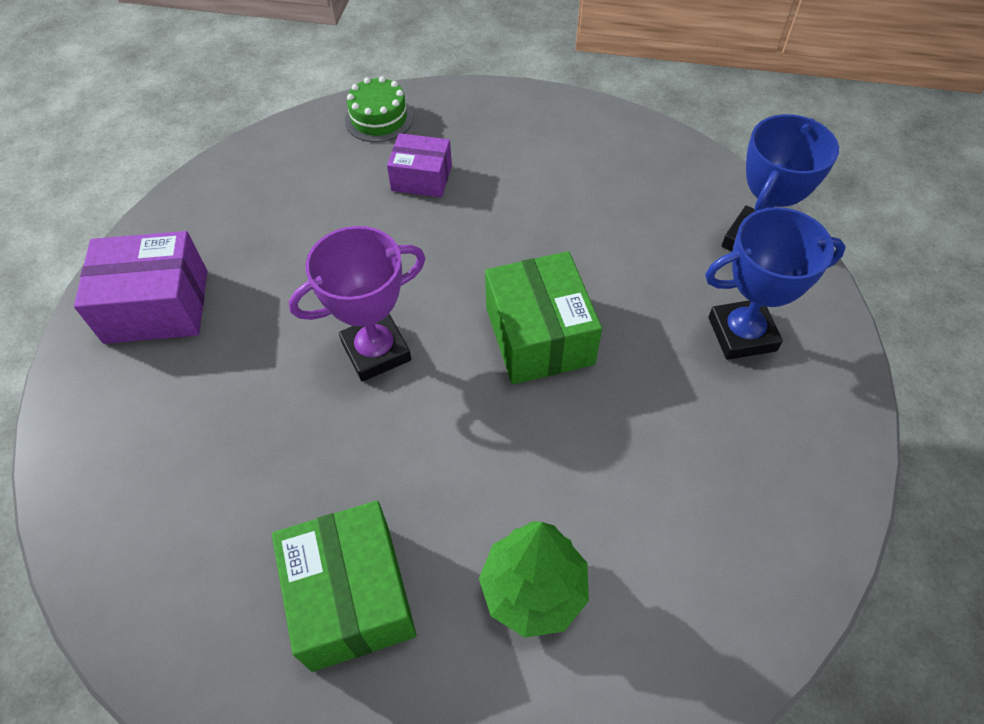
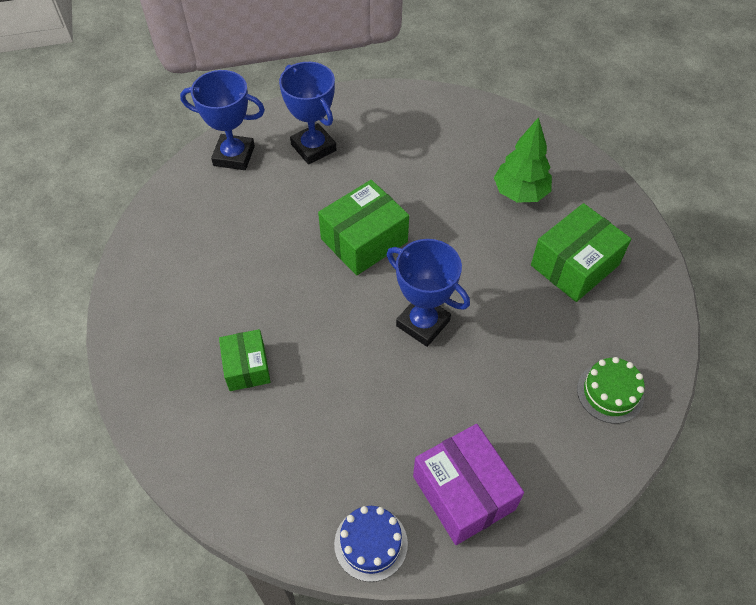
camera: 115 degrees left, 0 degrees up
(174, 216) = (371, 543): none -> blue cake
(376, 351) = (423, 323): purple trophy -> blue trophy
(379, 118) = (182, 435): green cake -> green cake (610, 393)
(421, 178) = (247, 367): purple box -> green box

